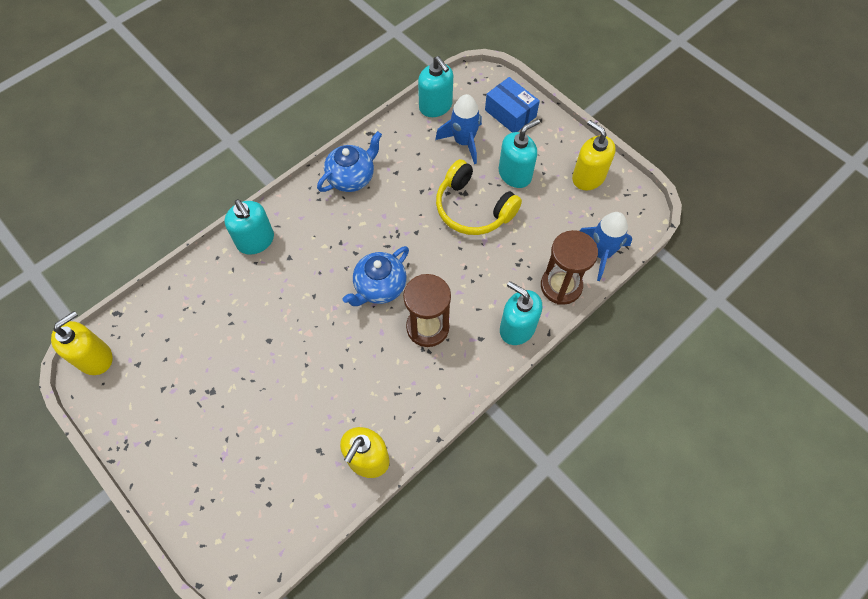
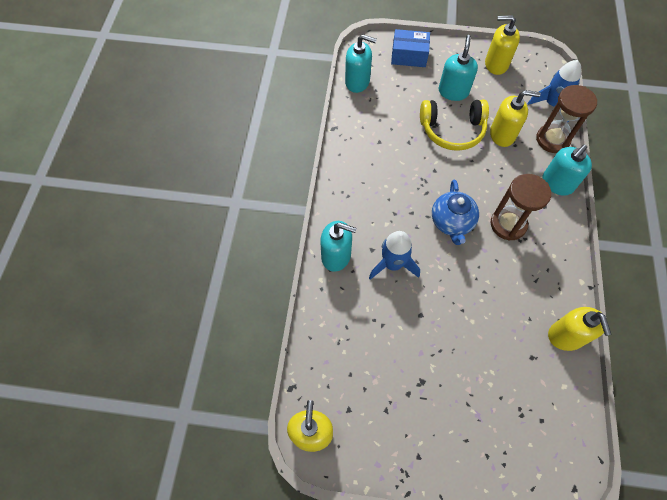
camera: 40 degrees left, 0 degrees up
(352, 177) = (354, 165): blue teapot -> none
(463, 142) = (400, 93): blue rocket -> blue rocket (393, 264)
(516, 246) = (502, 134): none -> yellow soap dispenser
(517, 328) = (557, 183): turquoise soap dispenser -> turquoise soap dispenser turned 45 degrees counterclockwise

